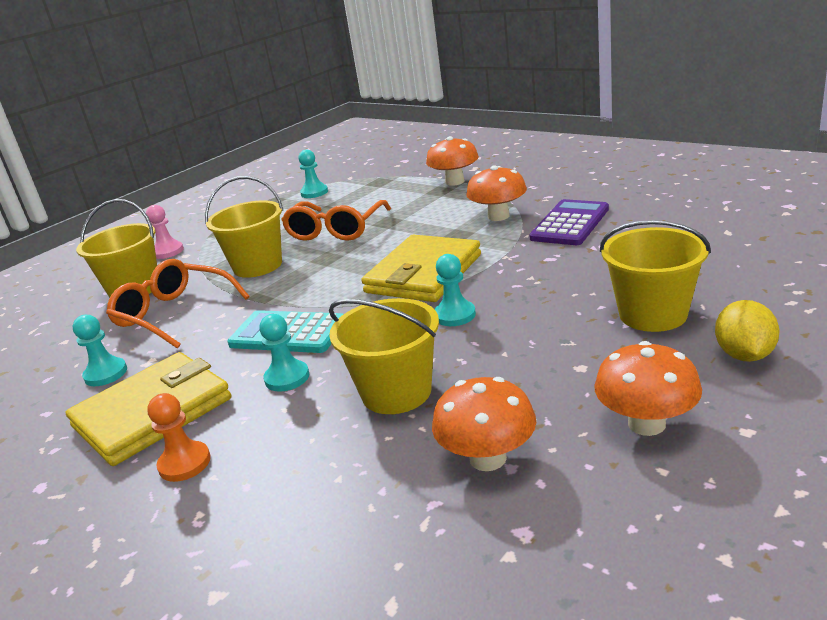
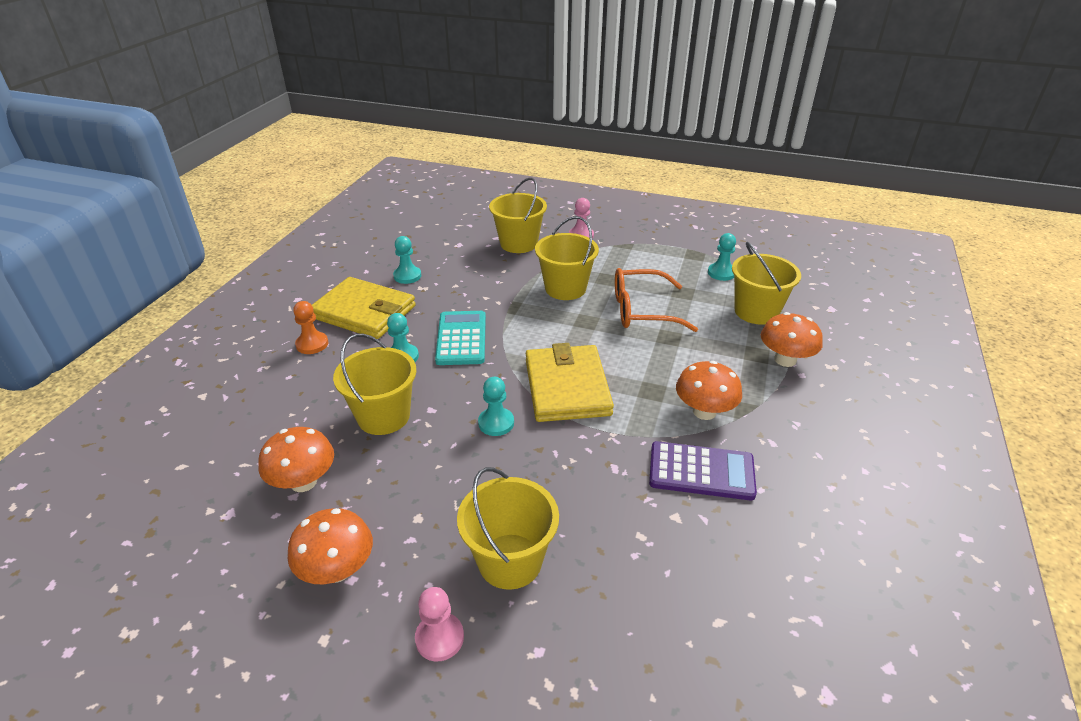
camera: 65 degrees right, 10 degrees up
(174, 314) = (485, 275): orange glasses -> none
(383, 185) = (756, 312): none -> yellow bucket
(424, 274) = (567, 387): yellow wallet -> yellow wallet turned 75 degrees clockwise
(744, 355) = (439, 638): yellow lemon -> pink pawn

